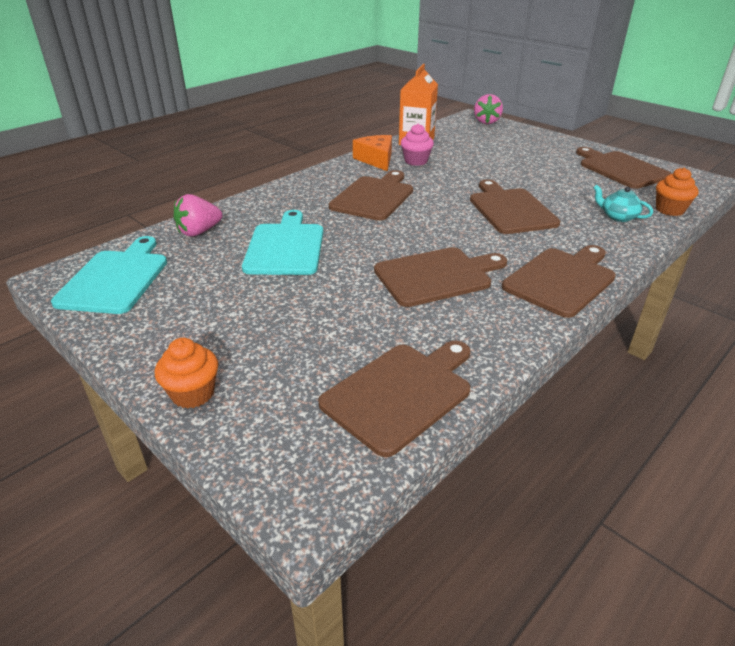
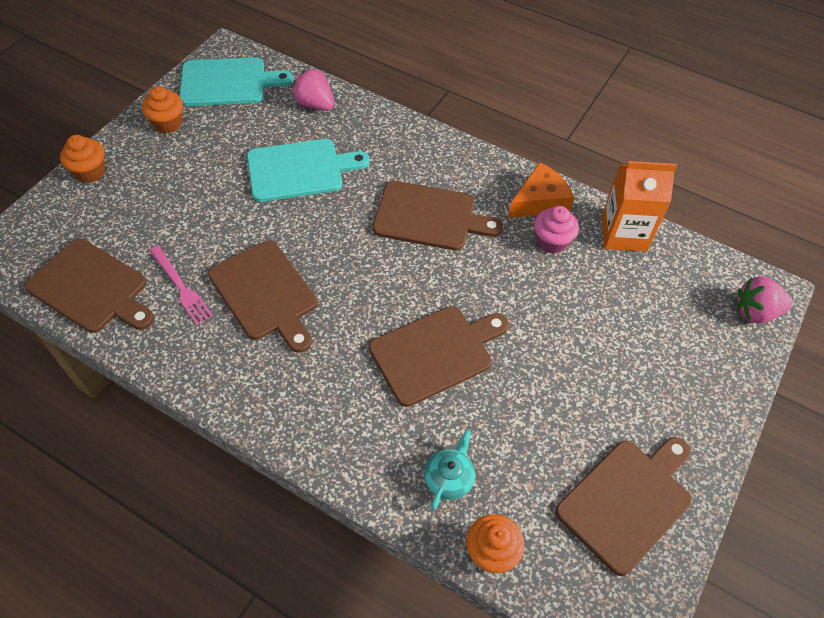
camera: 75 degrees right, 20 degrees up
(150, 324) = (168, 123): none -> orange cupcake
(416, 325) = (181, 287): none -> pink fork
(561, 280) = (275, 404): brown cutting board -> none

